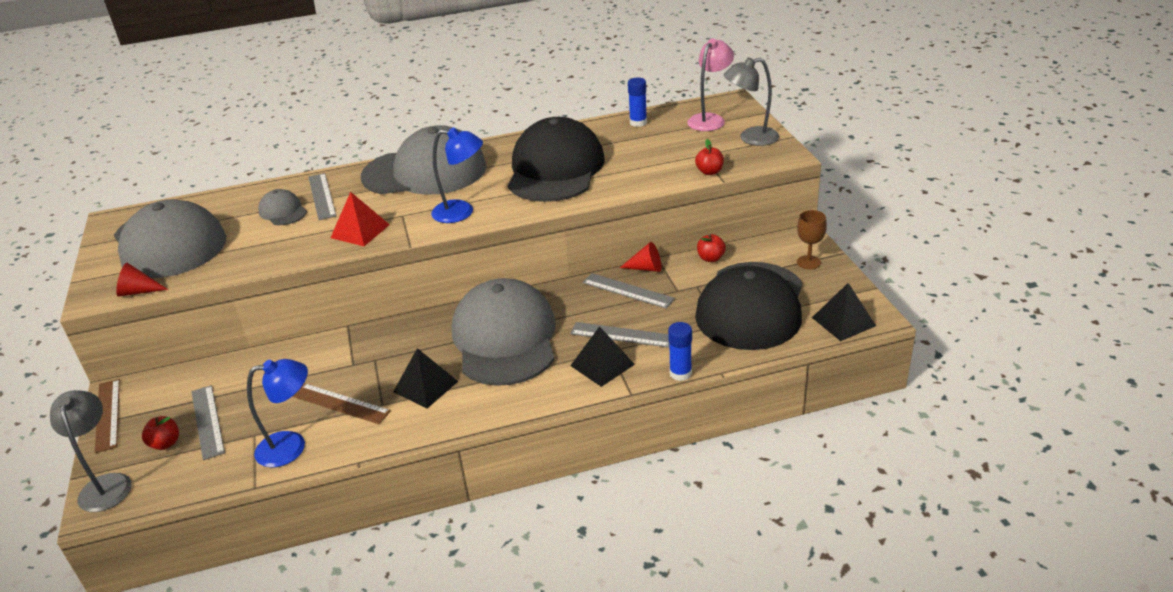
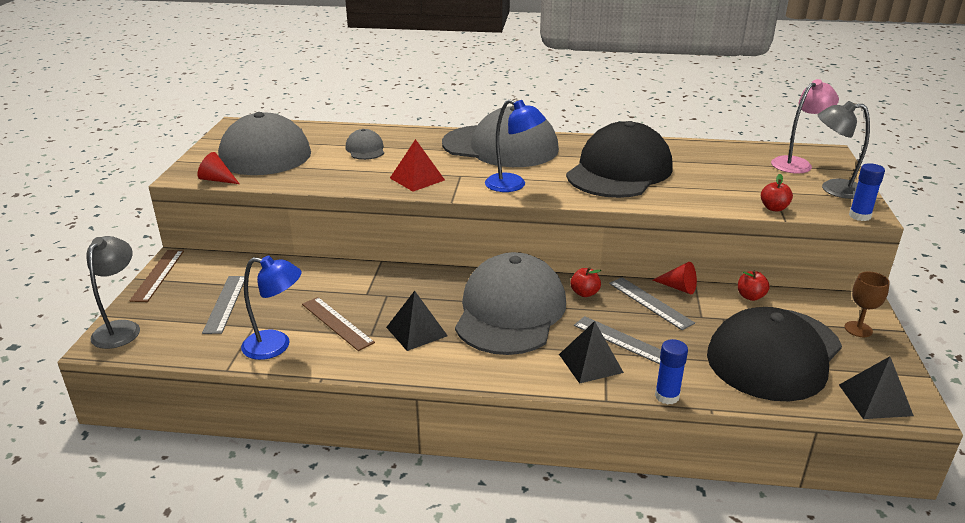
camera: 20 degrees right, 5 degrees down
(165, 443) = (183, 311): red apple -> red apple (584, 293)
(322, 196) = (403, 145): grey ruler -> none
(638, 122) = (721, 151): blue glue stick -> blue glue stick (859, 216)

